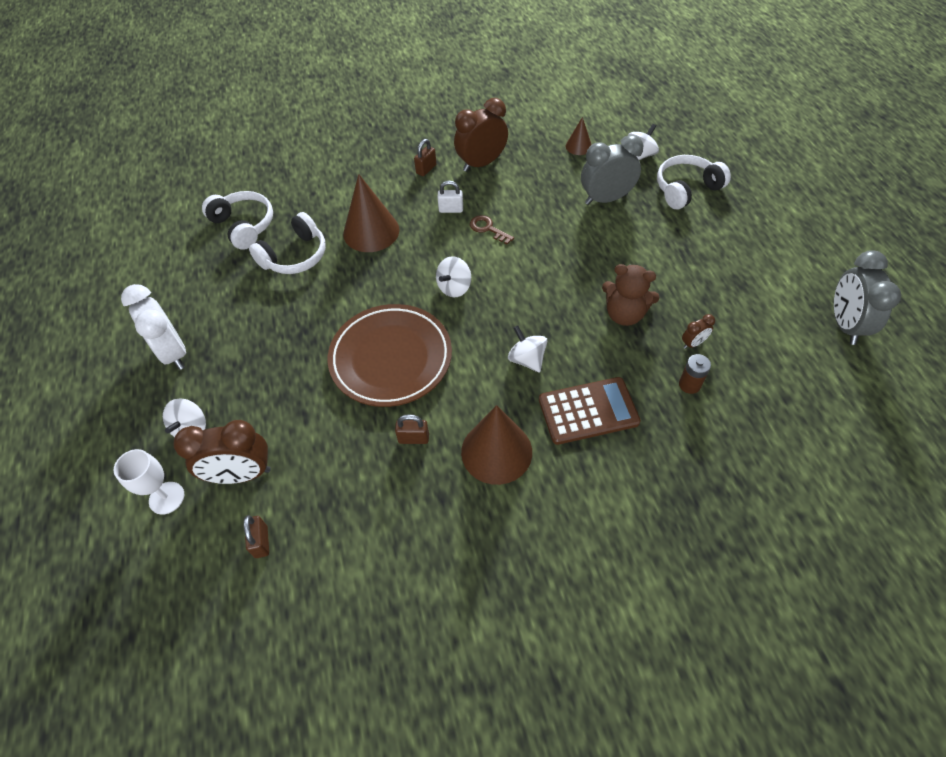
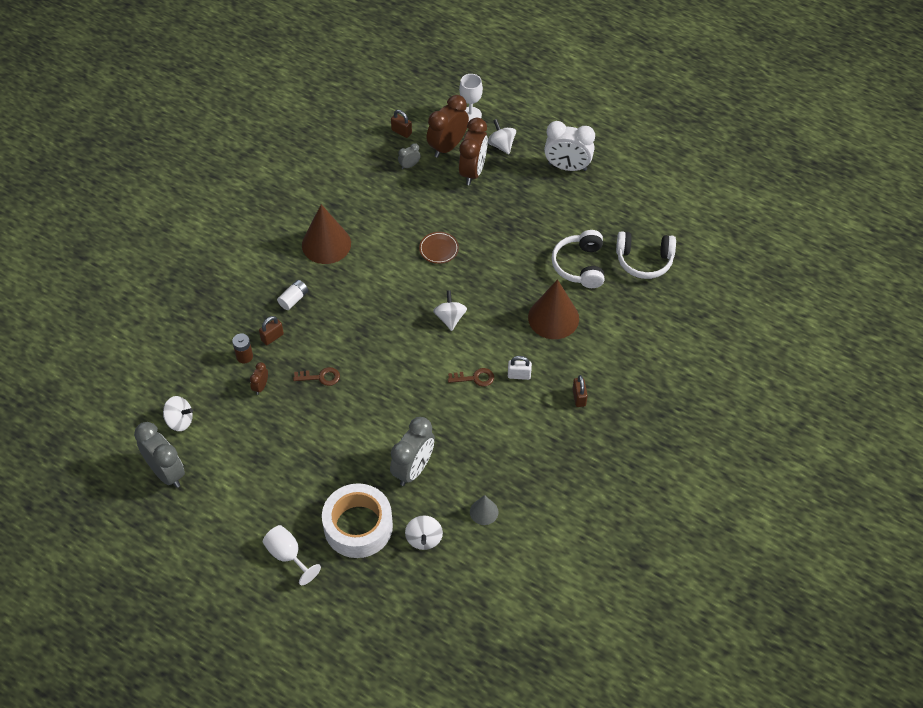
camera: 135 degrees right, 0 degrees up
(307, 483) = (409, 165): none -> grey clock
(391, 358) = (439, 249): brown plate -> brown plate, size x0.42
(413, 438) = (378, 220): brown padlock -> brown padlock (272, 337)
(451, 209) = (519, 375): white padlock -> white padlock turned 45 degrees clockwise
(481, 163) = (543, 434): brown clock -> brown clock (473, 171)
(527, 359) = (357, 304): white spinning top -> white spinning top (179, 421)
(578, 146) = (484, 512): brown cone -> grey cone
(588, 411) = (293, 299): brown calculator -> white battery
(624, 314) = (321, 377): brown teddy bear -> brown key
(686, 189) = (358, 526): white headphones -> white tape
(762, 202) = (288, 555): none -> white goblet

